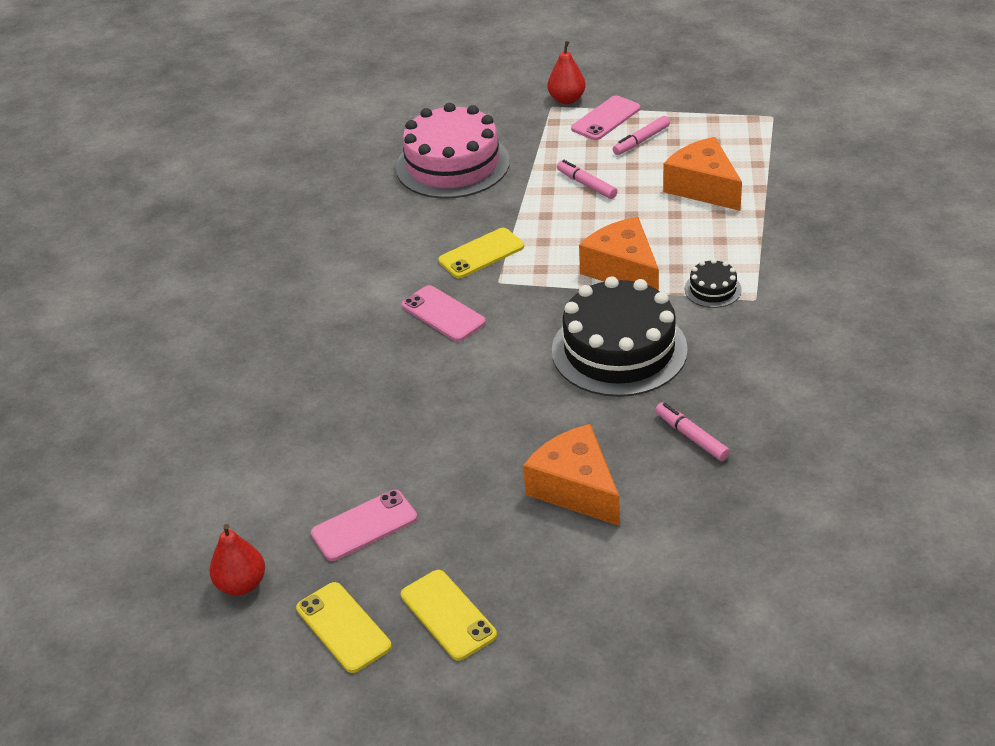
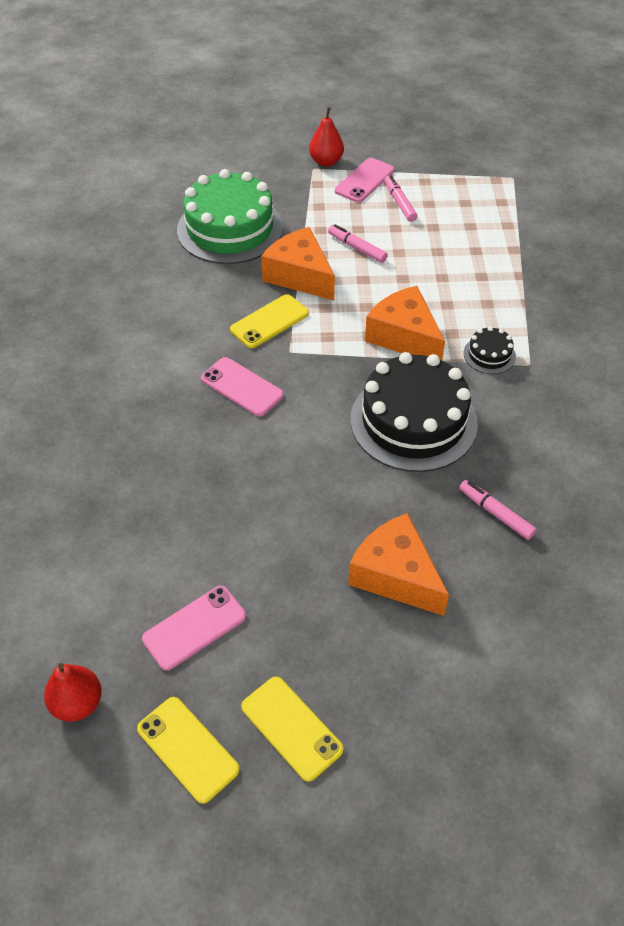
camera: 10 degrees left, 10 degrees up
(452, 165) = (230, 229): pink cake -> green cake
(641, 141) = (400, 203): pink marker -> pink marker turned 120 degrees clockwise
(703, 187) = (463, 250): orange cheese -> orange cheese (300, 276)

